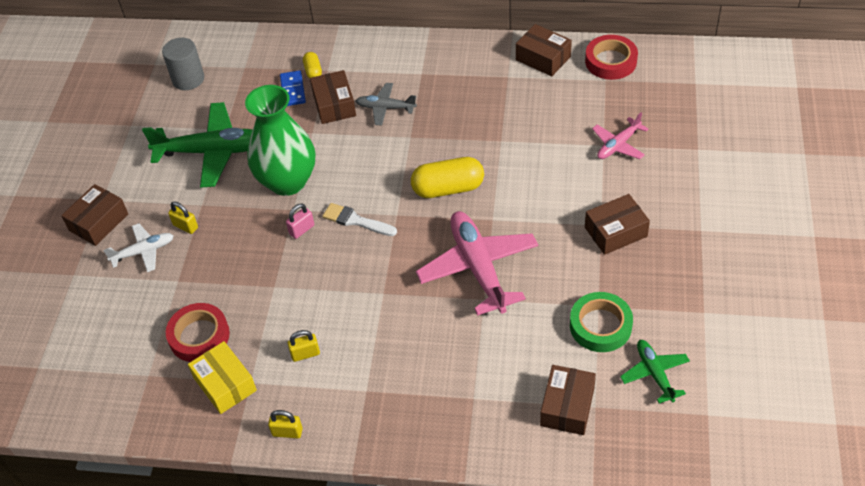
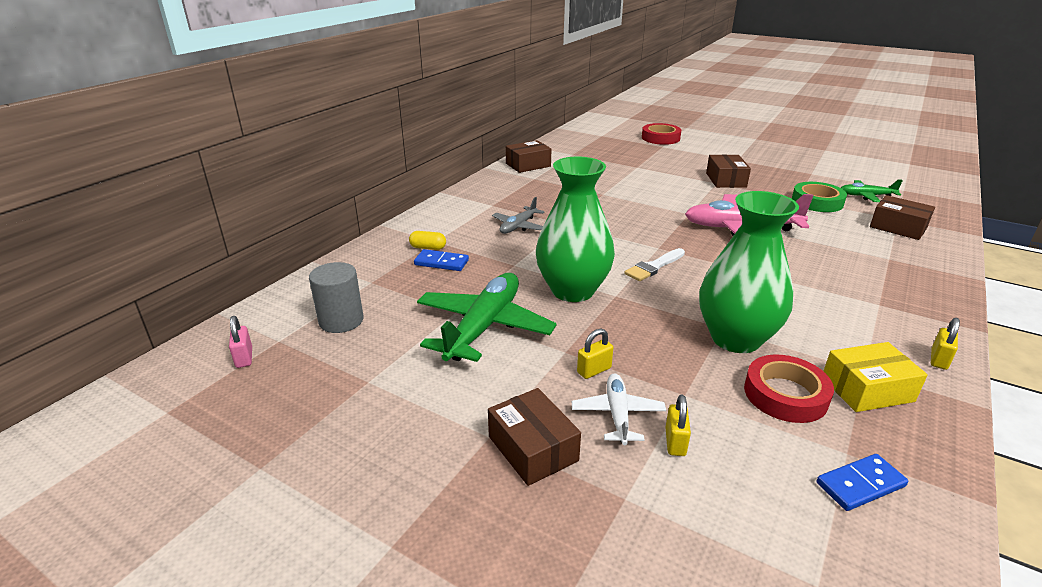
camera: 70 degrees left, 20 degrees down
(120, 383) = (860, 484): none -> blue domino
(261, 297) = (735, 338): none -> green vase
(302, 229) = (648, 296): pink padlock -> pink padlock (244, 358)
(305, 354) = (826, 327): yellow padlock -> yellow padlock (675, 442)
(334, 105) = (488, 247): brown box -> none
(448, 188) = (641, 222): yellow capsule -> none
(610, 61) = (556, 149): red tape -> red tape (660, 138)
(618, 145) = (641, 163): pink plane -> none

